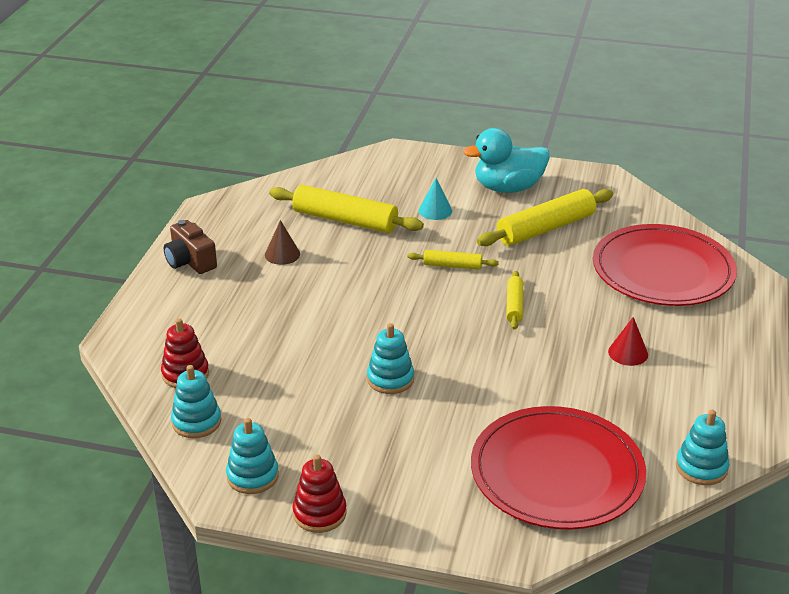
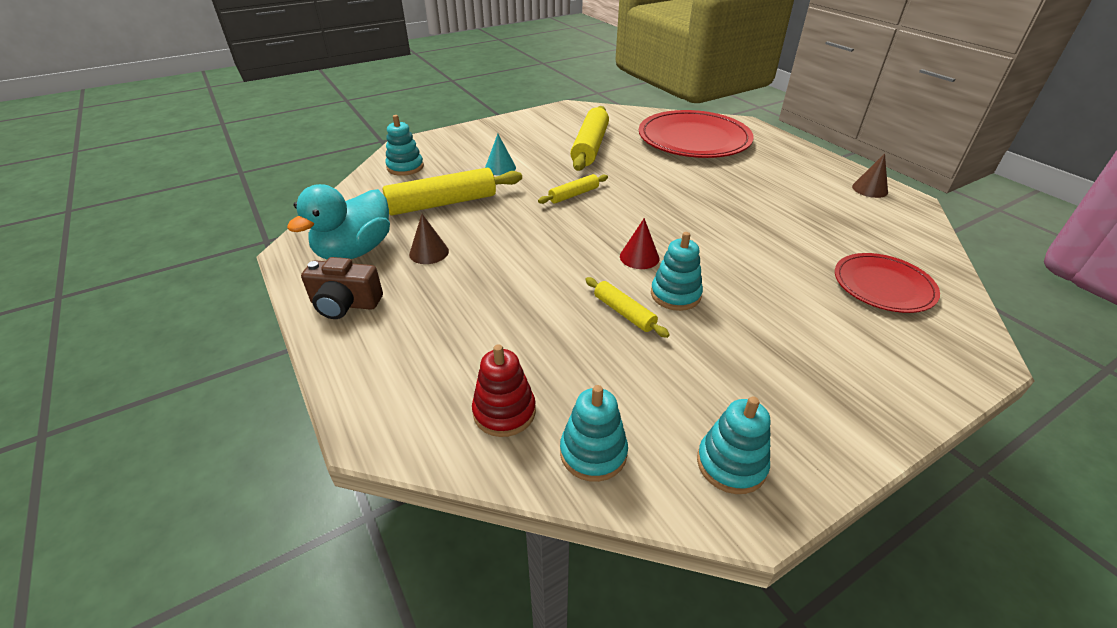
camera: 45 degrees left, 5 degrees up
(319, 513) = (837, 450): red stacking toy -> none
(508, 188) = (525, 135): turquoise duck -> turquoise duck (355, 251)
(514, 305) = (657, 198): yellow rolling pin -> yellow rolling pin (624, 312)
(557, 472) = (883, 286): red plate -> red plate, size x0.58
(628, 353) = (766, 190): red cone -> red cone (639, 257)
(701, 467) = (925, 230): turquoise stacking toy -> turquoise stacking toy (405, 167)
(736, 410) = (870, 189): none -> brown cone

